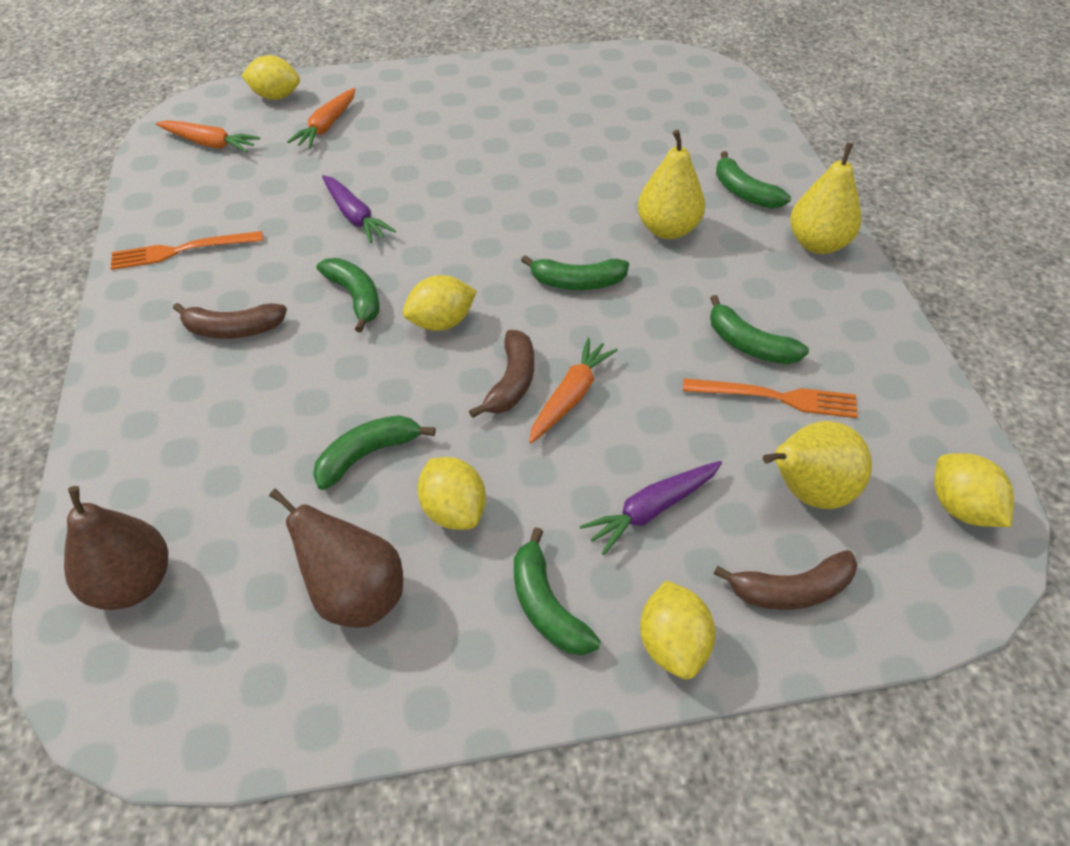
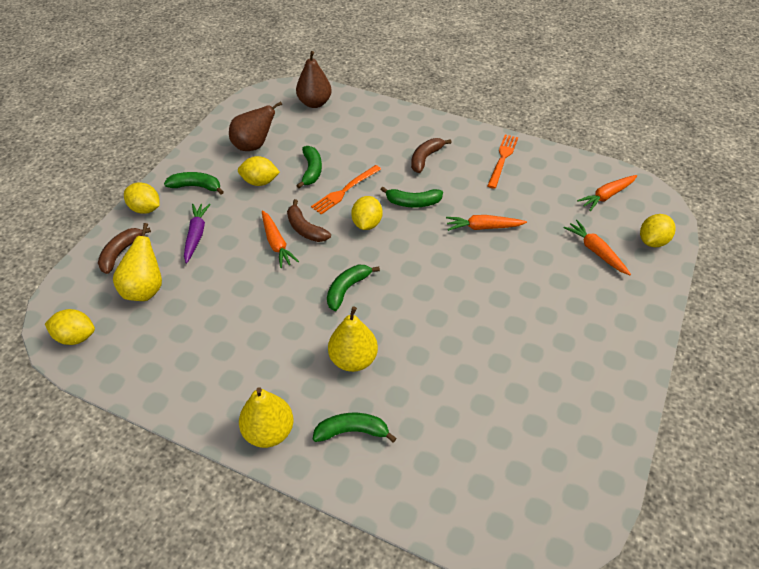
camera: 125 degrees right, 0 degrees up
(355, 216) = (483, 227): purple carrot -> orange carrot
(749, 345) = (235, 331): green banana -> none
(776, 398) = (196, 316): orange fork -> orange fork (345, 190)

